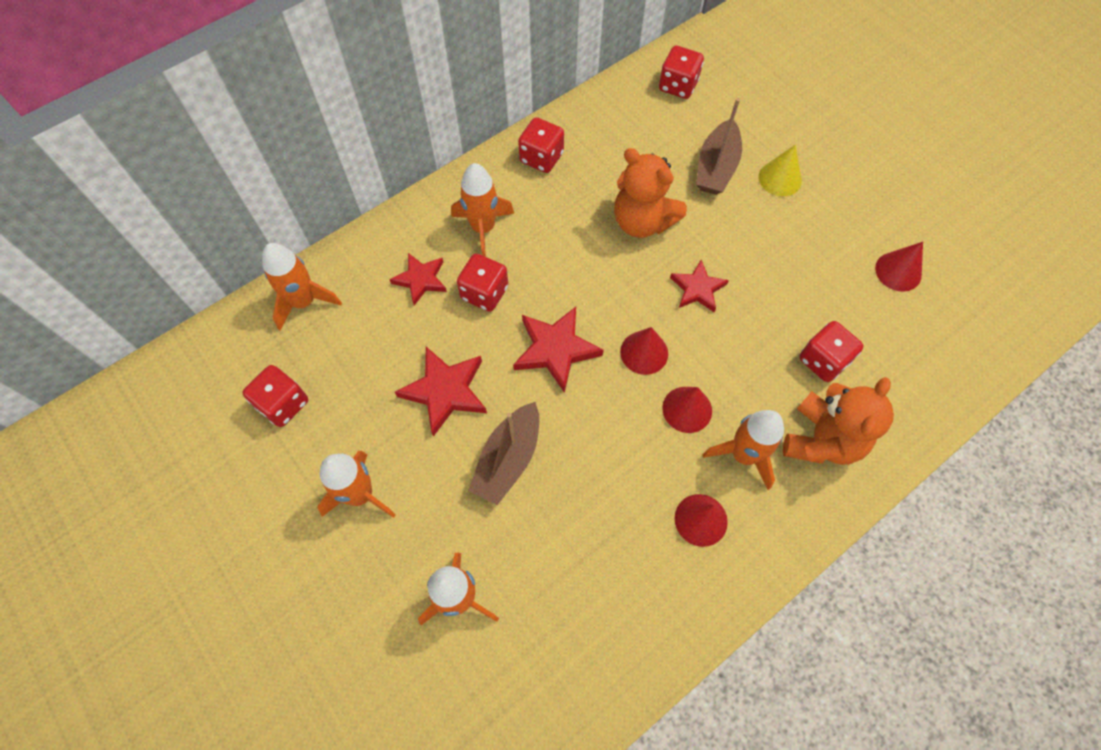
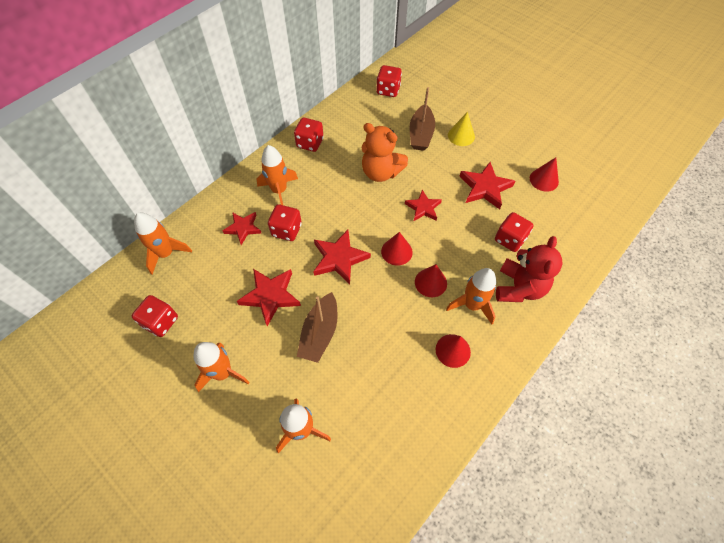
camera: 10 degrees left, 5 degrees down
(801, 270) = (485, 188): none -> red star
(821, 440) = (519, 288): orange teddy bear -> red teddy bear

